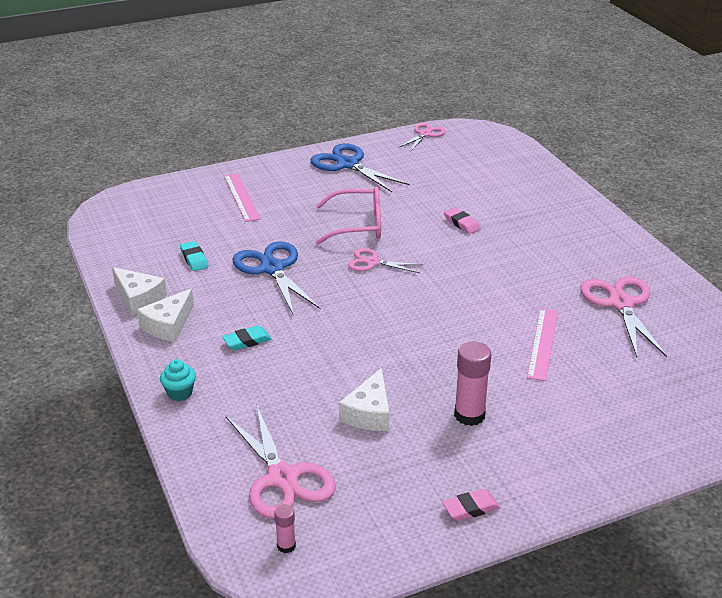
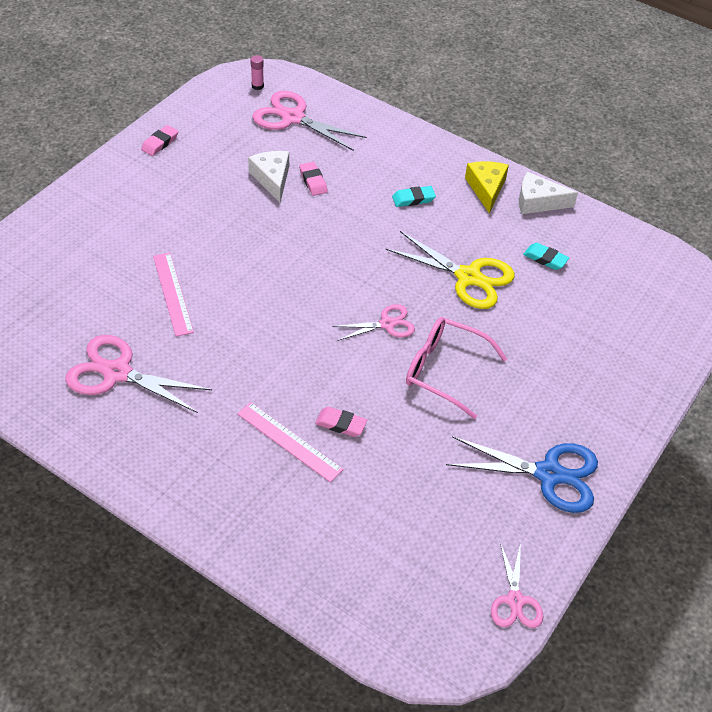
camera: 145 degrees right, 15 degrees up
(168, 325) = (486, 189): white cheese -> yellow cheese
(180, 393) = (415, 143): turquoise cupcake -> none
(241, 197) = (598, 358): pink ruler -> pink ruler (289, 441)
(247, 341) = (413, 199): turquoise eraser -> turquoise eraser turned 45 degrees clockwise
(272, 268) = (468, 277): blue scissors -> yellow scissors
(328, 394) = (313, 181): none -> pink eraser
(358, 225) = (444, 370): pink glasses -> pink glasses turned 60 degrees clockwise
(469, 415) = (198, 204): pink glue stick -> none
(620, 304) = (117, 373): pink scissors -> pink scissors turned 150 degrees clockwise

